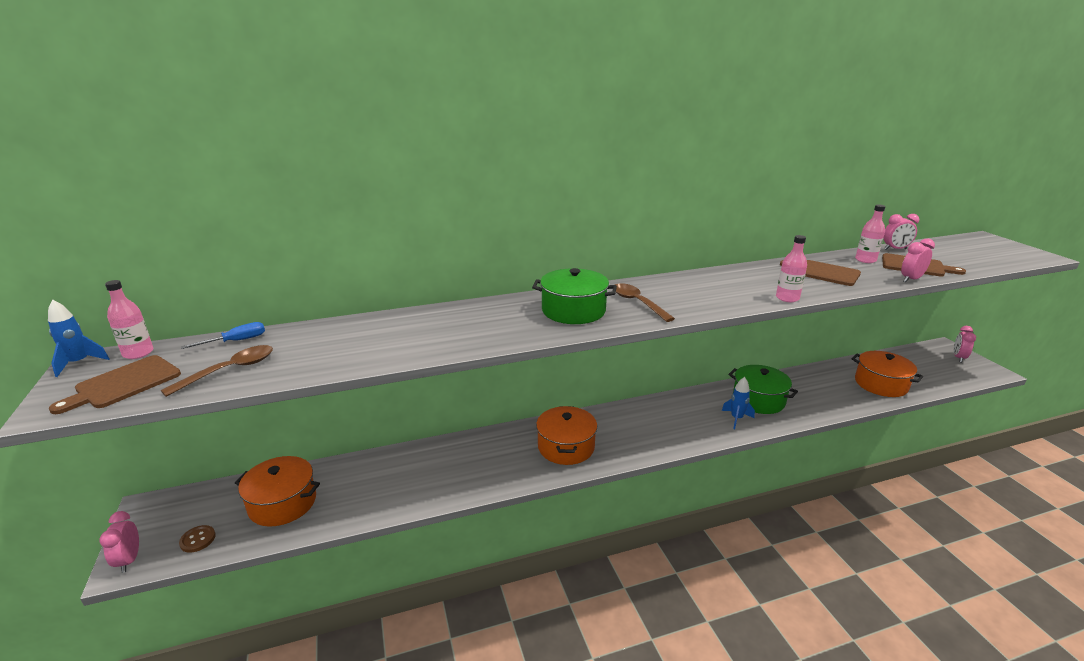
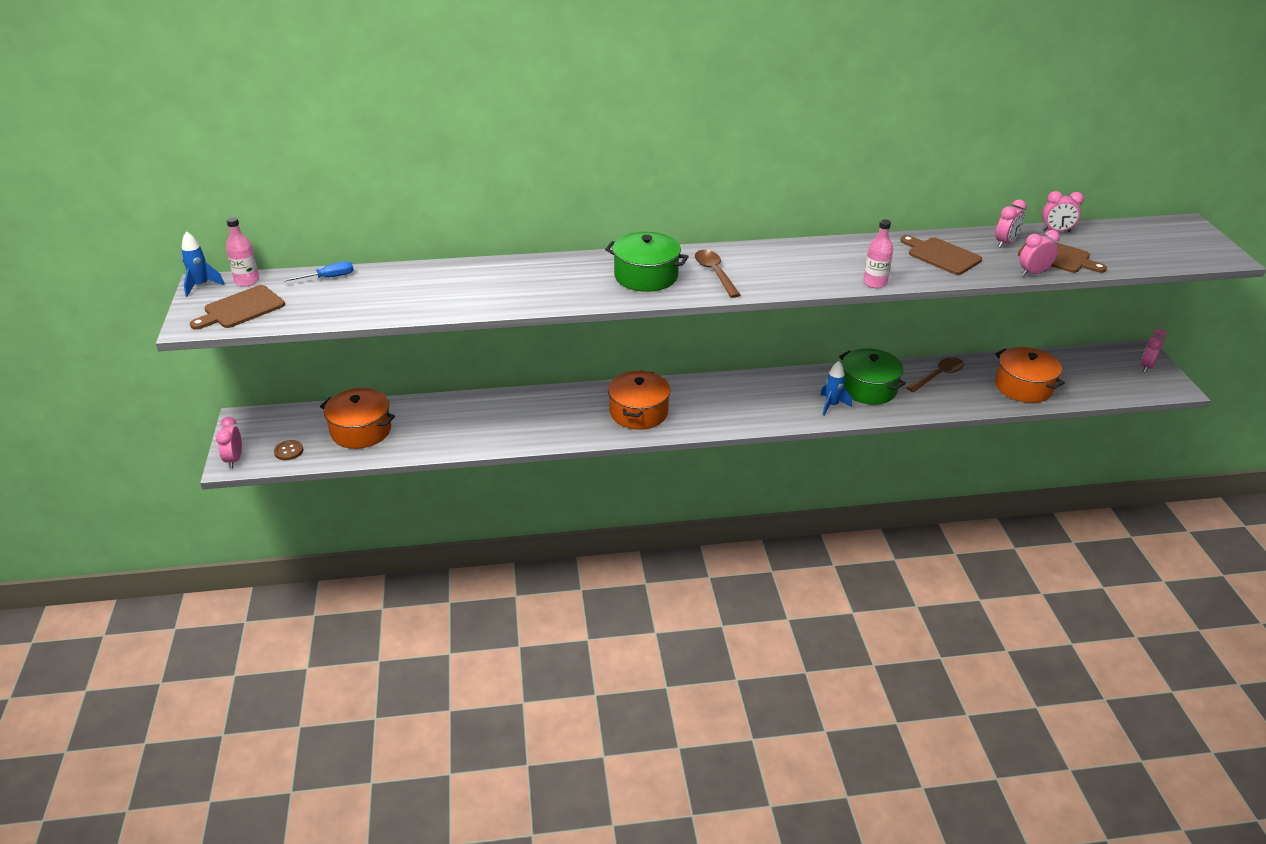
camera: 10 degrees right, 10 degrees up
(229, 370) = (324, 306): brown spoon -> brown spoon (938, 375)
(865, 260) = (1005, 243): pink bottle -> pink clock

